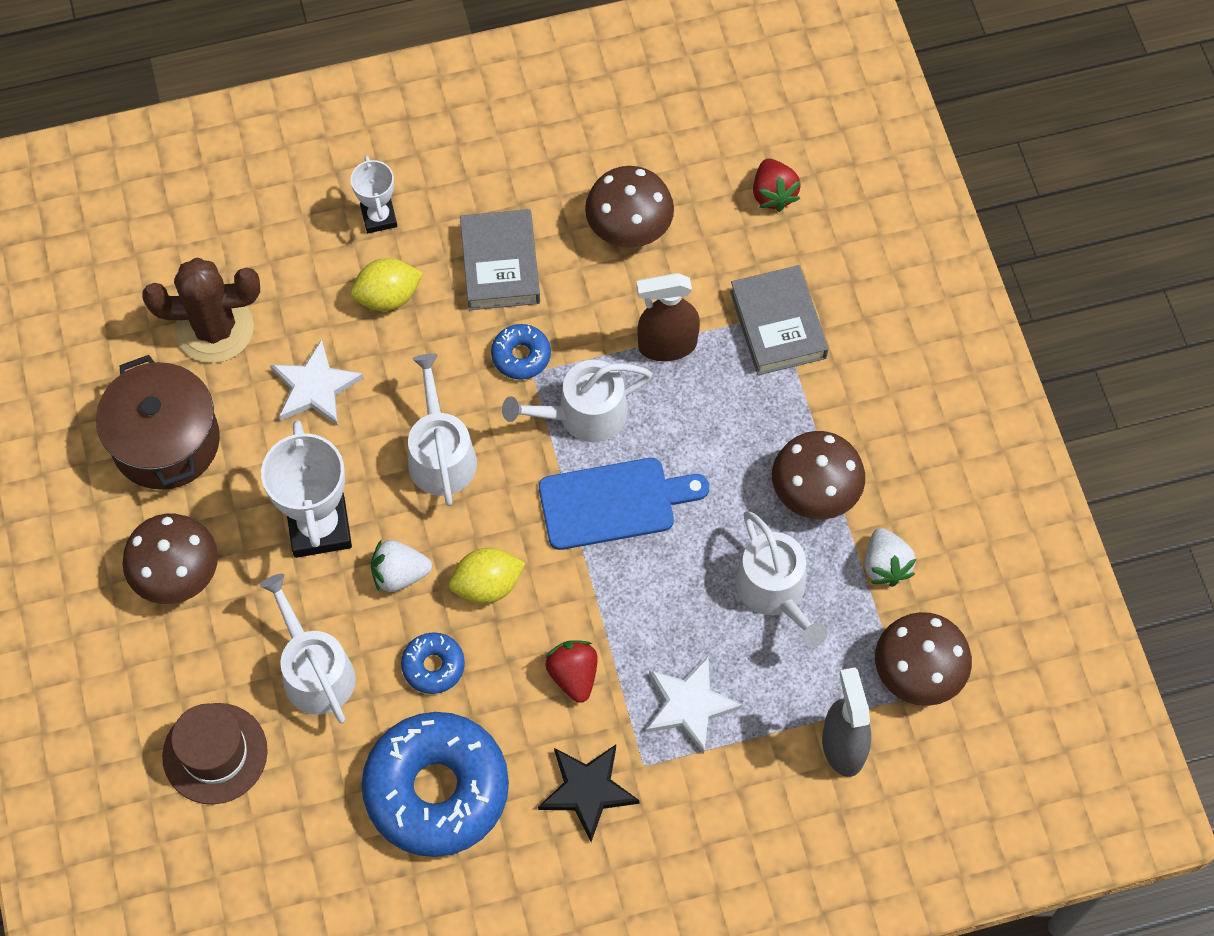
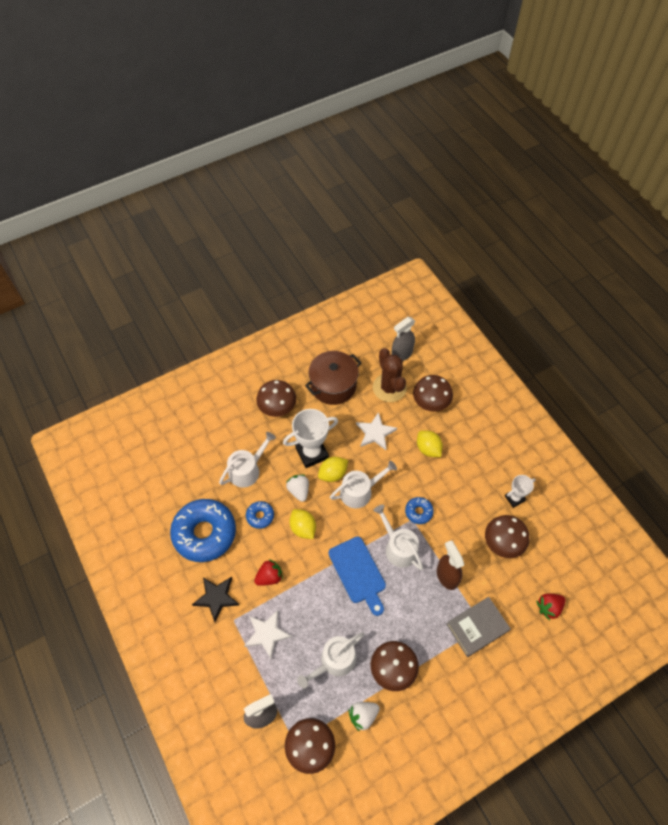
camera: 75 degrees right, 5 degrees down
(138, 280) = (401, 354): none -> grey spray bottle
(215, 753) = (203, 443): brown hat -> none
(279, 258) = (431, 402): none -> brown mushroom
(379, 217) = (465, 434): white trophy -> white trophy (514, 498)
(383, 496) = (333, 474): none -> yellow lemon
(500, 264) = (461, 490): grey book -> none

